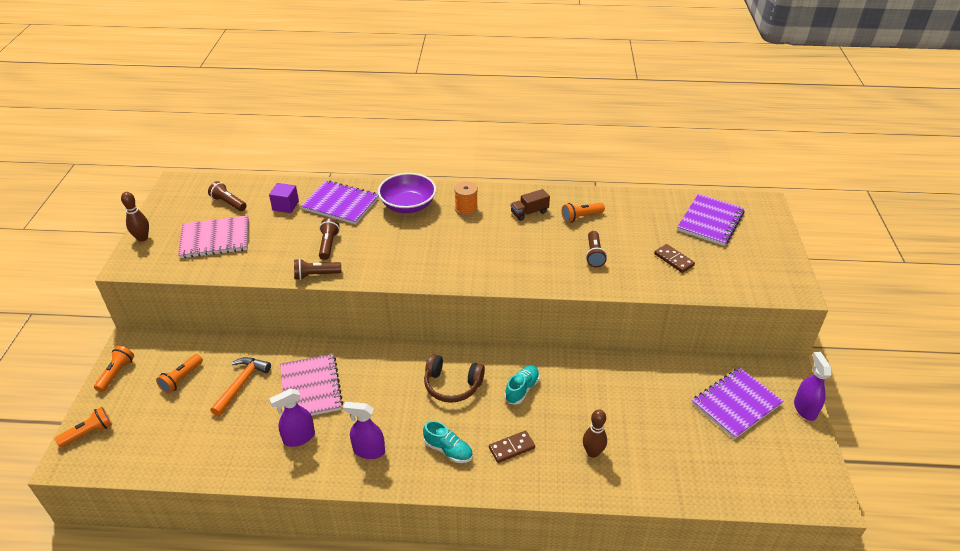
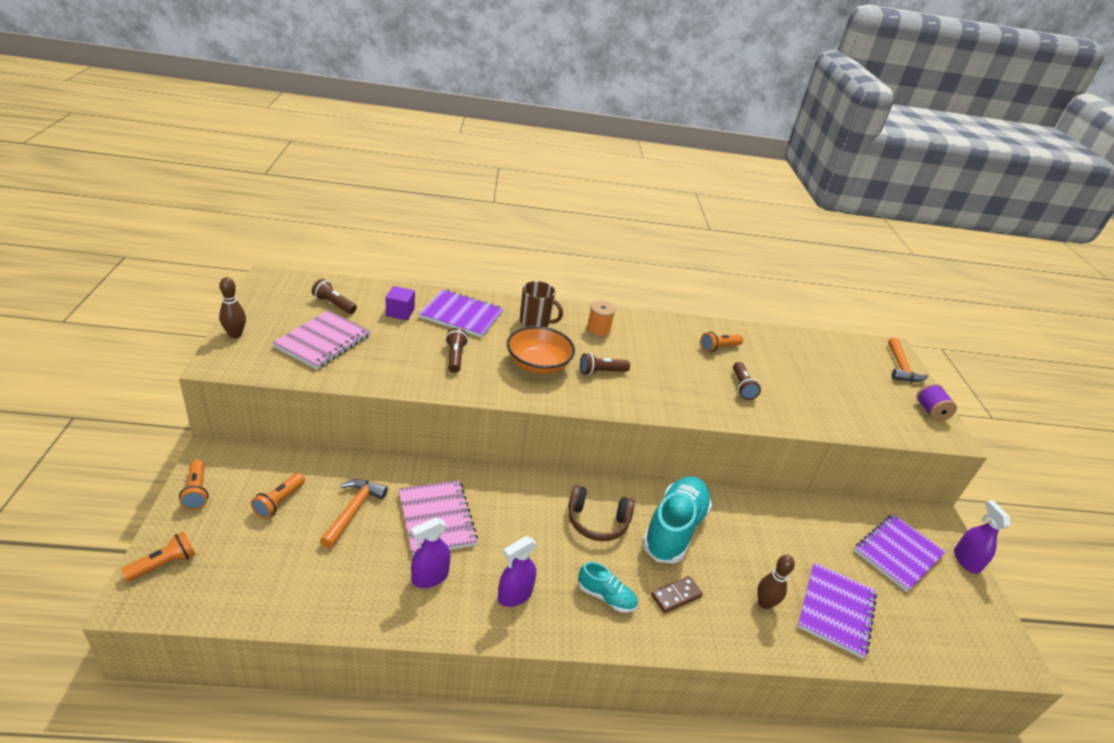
camera: 10 degrees left, 5 degrees down
(116, 373) = (196, 492): orange flashlight -> orange flashlight turned 150 degrees clockwise
(215, 239) = (323, 341): pink notebook -> pink notebook turned 45 degrees counterclockwise
(316, 275) = (446, 389): brown flashlight -> brown flashlight (601, 372)
(368, 450) = (514, 595): purple spray bottle -> purple spray bottle turned 45 degrees counterclockwise
(402, 246) = (538, 364): none -> orange bowl
(408, 205) = (535, 322): purple bowl -> brown mug
(522, 389) = (674, 529): turquoise shoe -> turquoise shoe, size x1.99
(529, 212) = (665, 339): brown truck -> none
(674, 260) = (823, 397): brown domino -> none
(710, 221) = (847, 361): purple notebook -> purple notebook (836, 610)
(766, 223) = (900, 367): none -> orange hammer
(782, 267) = (930, 412): none -> purple spool

